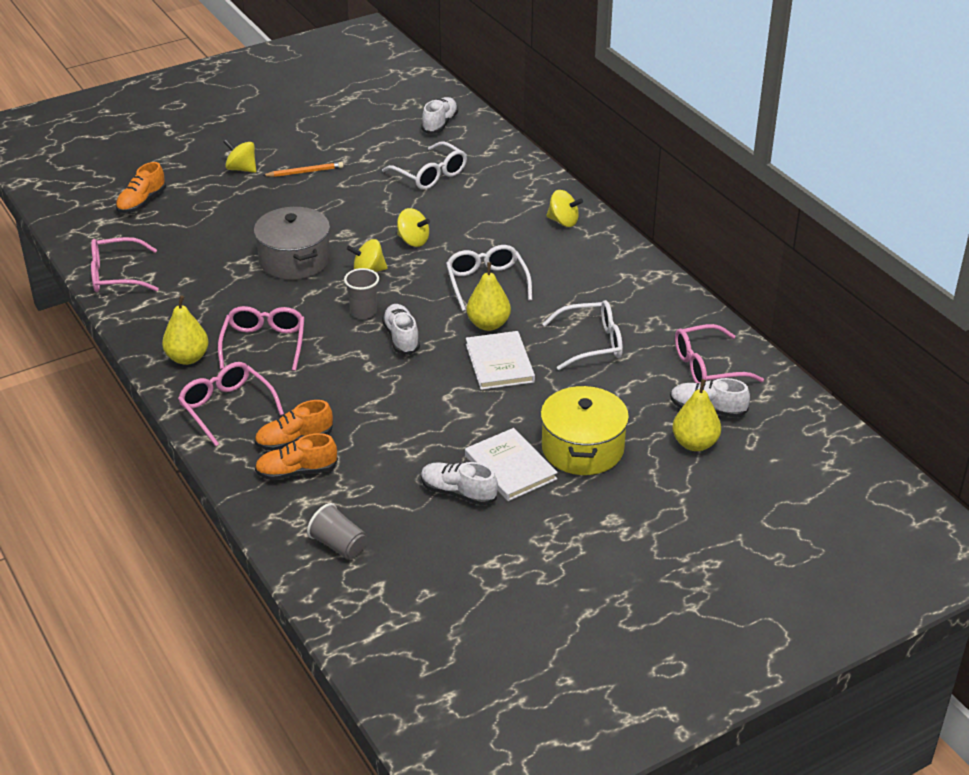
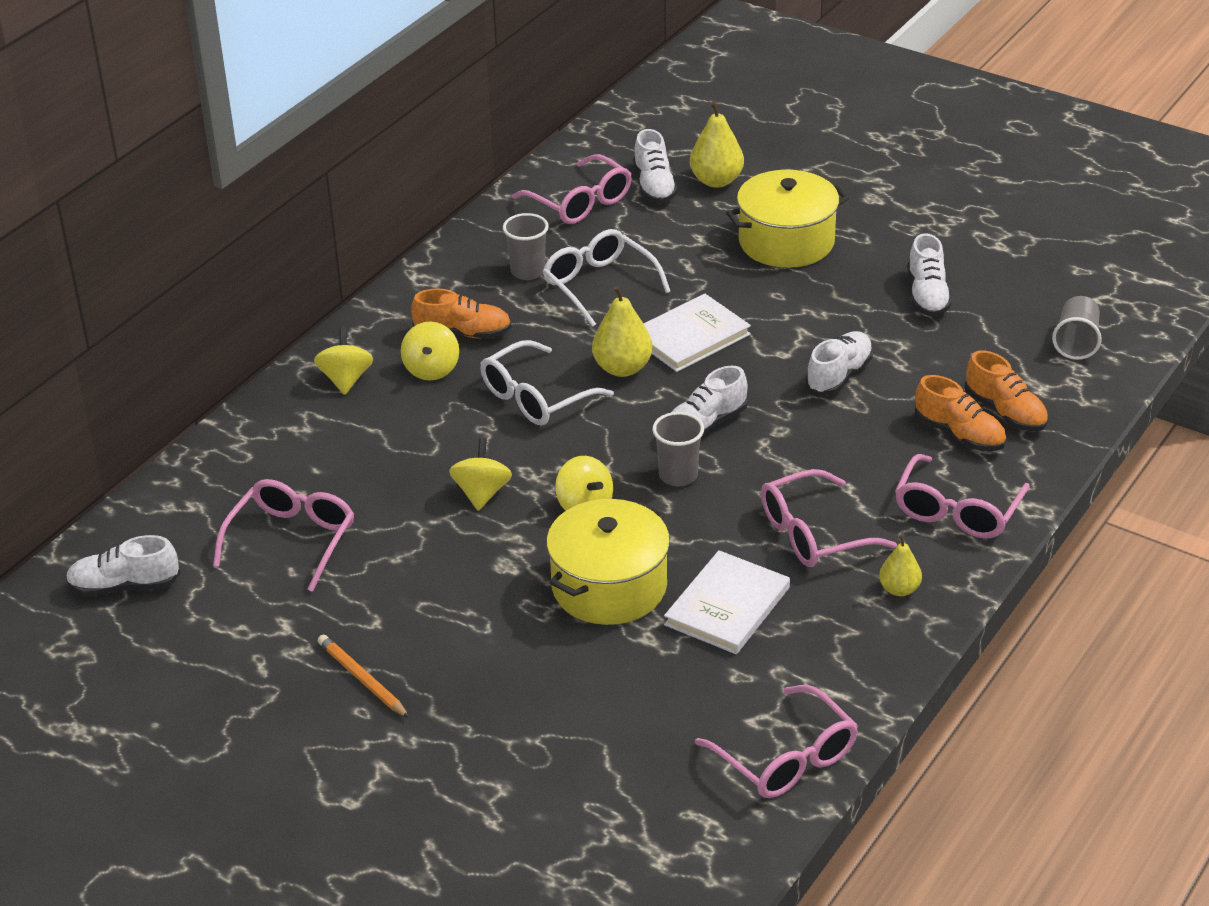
camera: 115 degrees left, 0 degrees up
(142, 202) = (573, 836): orange shoe -> orange shoe (463, 334)
(187, 358) = (899, 589): yellow pear -> yellow pear, size x0.62
(241, 169) = (396, 760): yellow spinning top -> yellow spinning top (431, 369)
(294, 260) = (609, 587): grey pot -> yellow pot
(402, 412) = (839, 375): none -> white shoe
(430, 174) = (291, 541): white glasses -> pink glasses
(510, 467) = (858, 276): white book -> white book (727, 606)
(631, 318) = (528, 271): none -> grey cup

